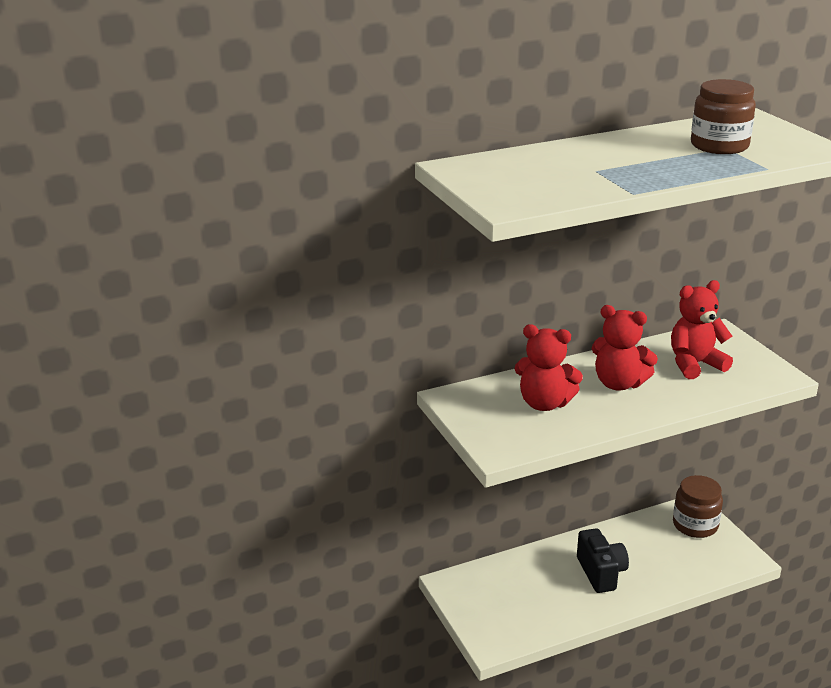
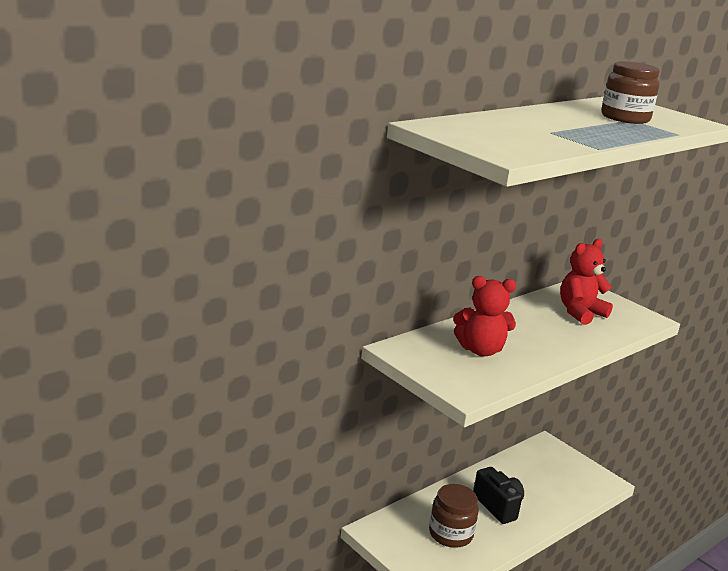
camera: 20 degrees left, 5 degrees down
(619, 383) = (531, 331): red teddy bear -> none
(695, 525) = (554, 458): brown jar -> brown jar (450, 534)

